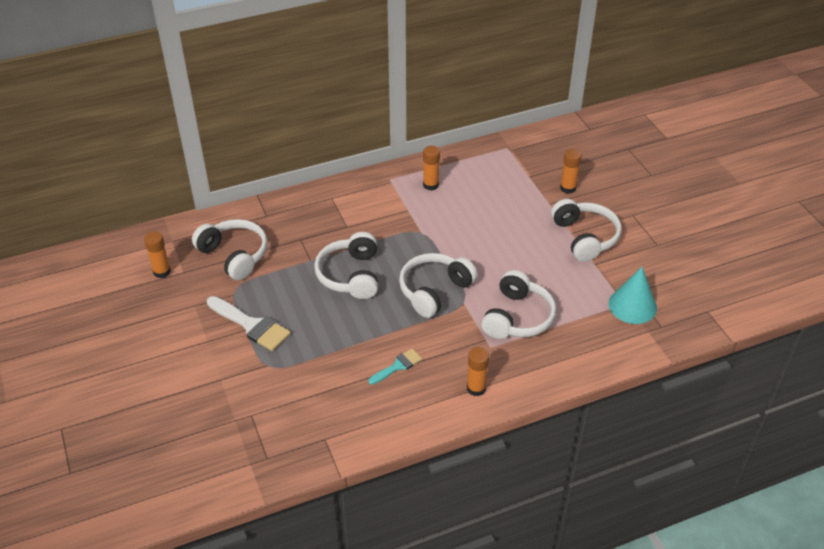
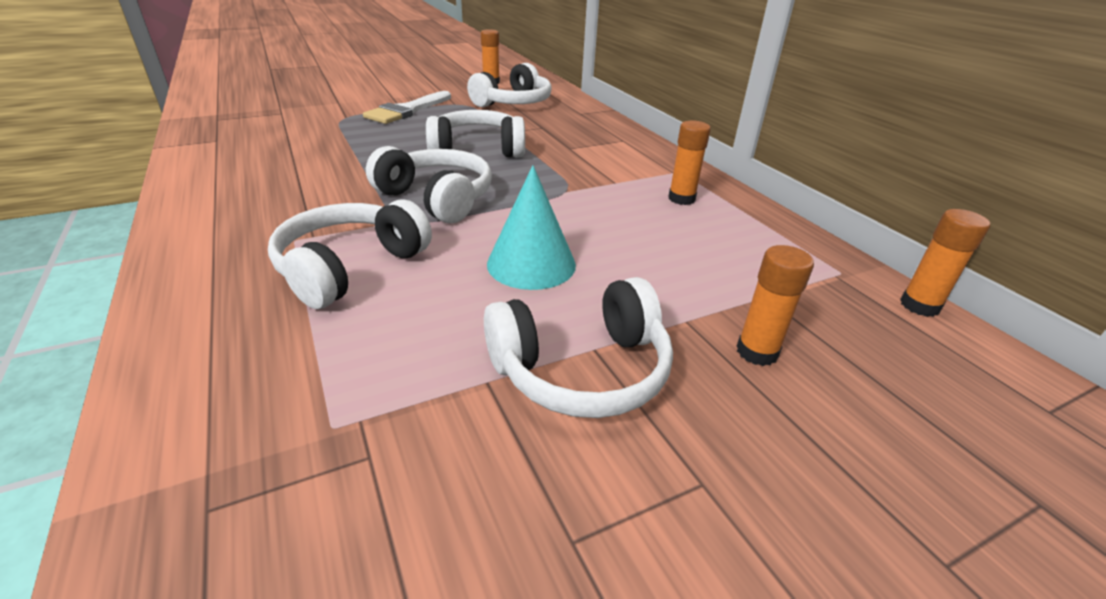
camera: 85 degrees right, 10 degrees down
(397, 366) = (299, 174): turquoise brush -> none
(476, 388) = (213, 225): orange glue stick -> orange glue stick (919, 305)
(517, 317) = (350, 267): white headphones -> white headphones turned 105 degrees clockwise
(632, 305) = (317, 445): turquoise cone -> turquoise cone (531, 264)

